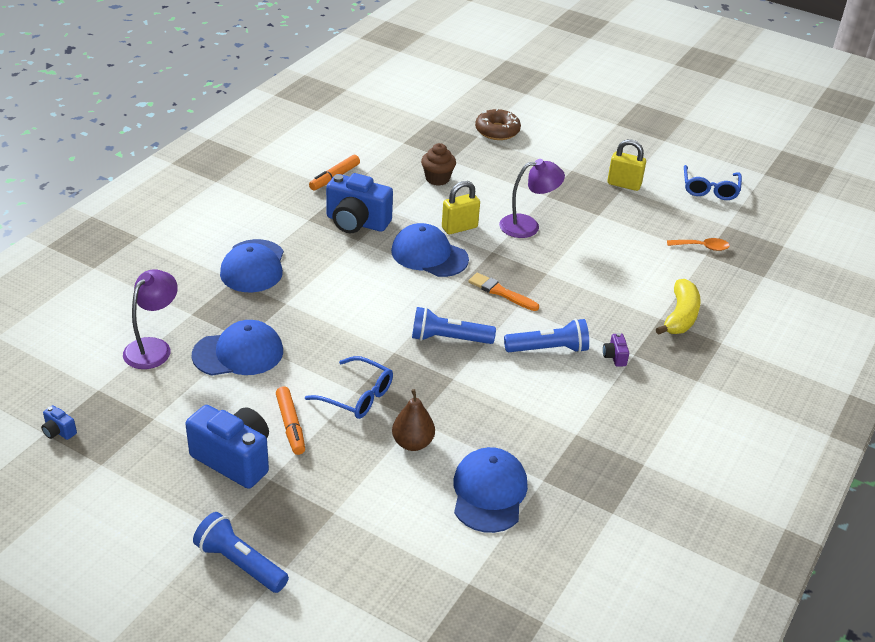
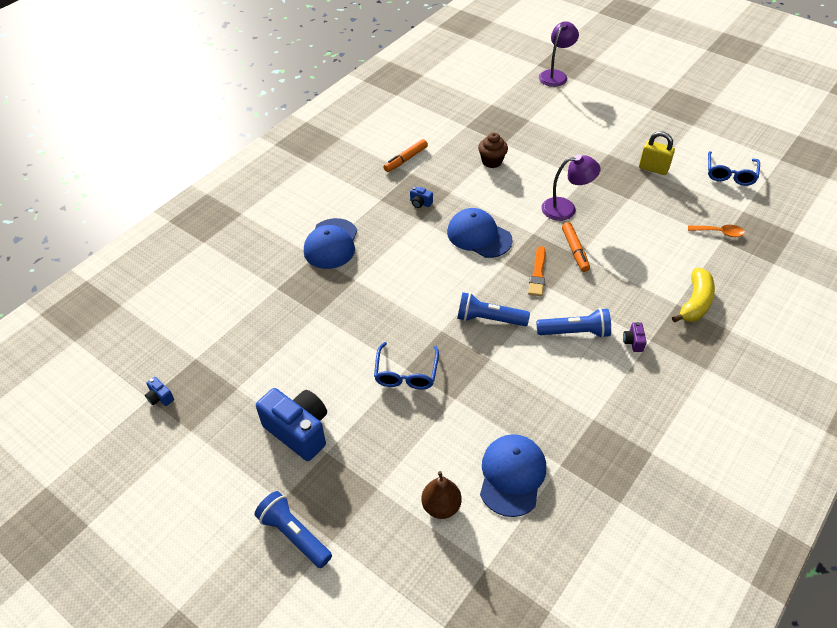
camera: 10 degrees right, 10 degrees up
(153, 347) = (243, 319): purple lamp -> purple lamp (555, 75)
(238, 353) = (311, 327): blue cap -> none
(290, 425) = (348, 400): orange marker -> orange marker (574, 250)
(356, 223) = (420, 203): blue camera -> blue camera, size x0.42
(356, 396) = (406, 373): blue glasses -> blue glasses turned 60 degrees clockwise
(412, 443) = (450, 422): brown pear -> brown pear (441, 506)
(459, 228) = (507, 209): yellow padlock -> none
(497, 131) = (546, 115): brown donut -> none
(501, 292) = (537, 274): orange brush -> orange brush turned 120 degrees counterclockwise

